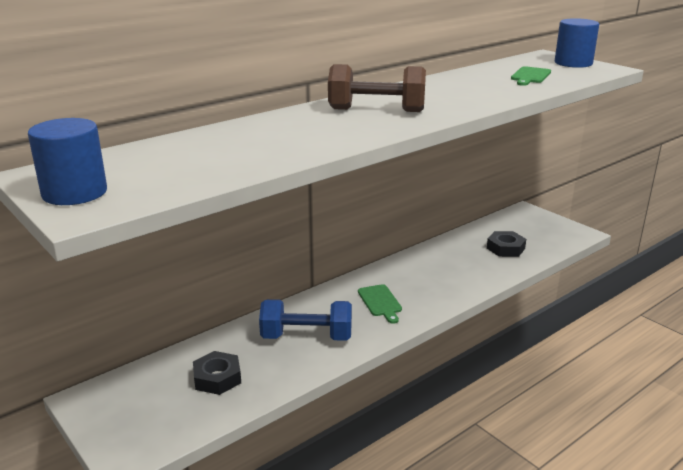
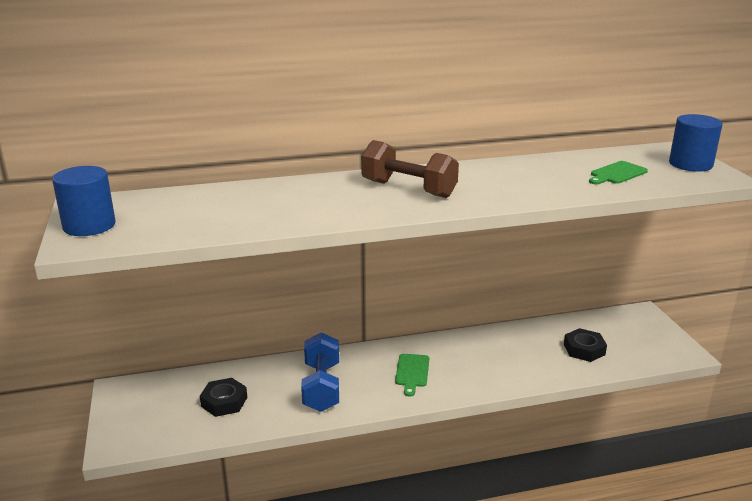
camera: 25 degrees right, 0 degrees up
(306, 337) = (321, 387): blue dumbbell -> blue dumbbell turned 60 degrees clockwise

